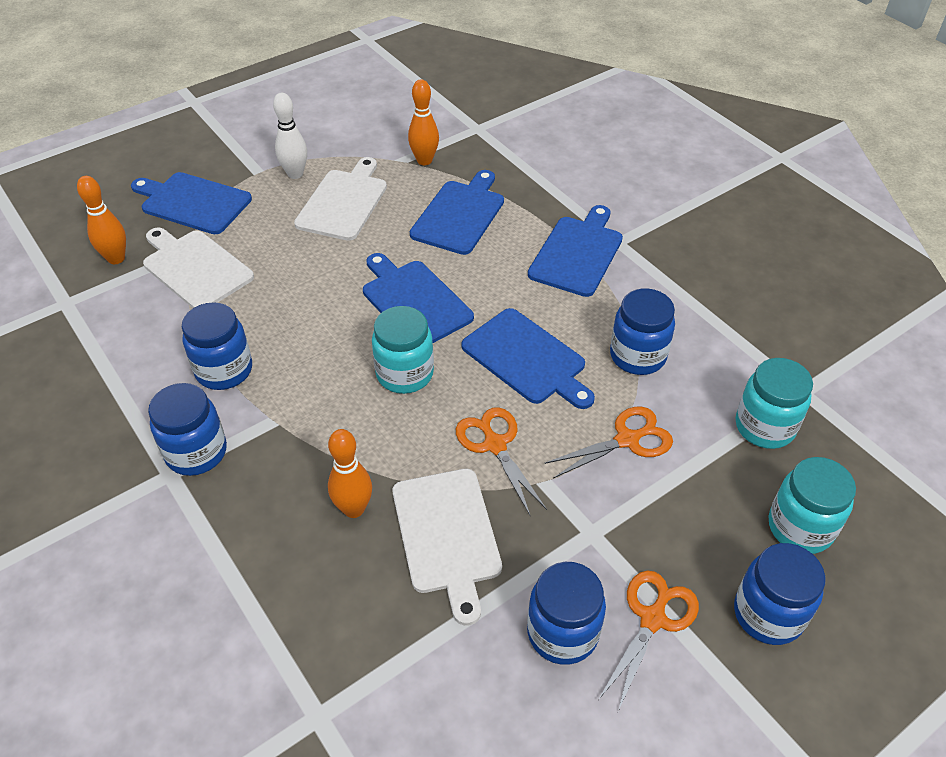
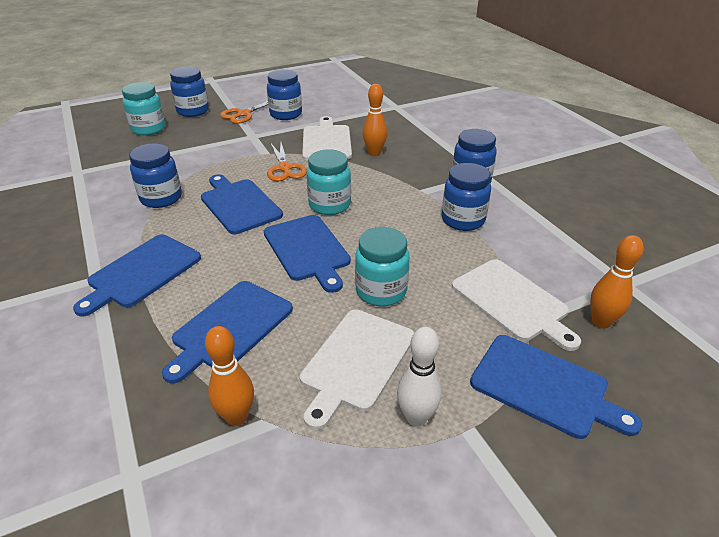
camera: 170 degrees left, 10 degrees down
(627, 440) = (205, 163): orange scissors -> none
(764, 427) = (120, 160): turquoise jar -> turquoise jar (381, 291)

